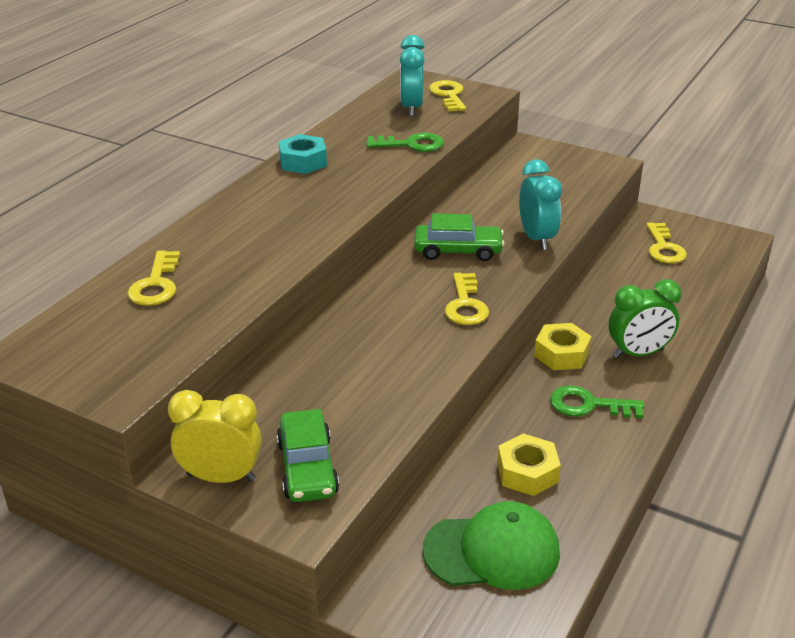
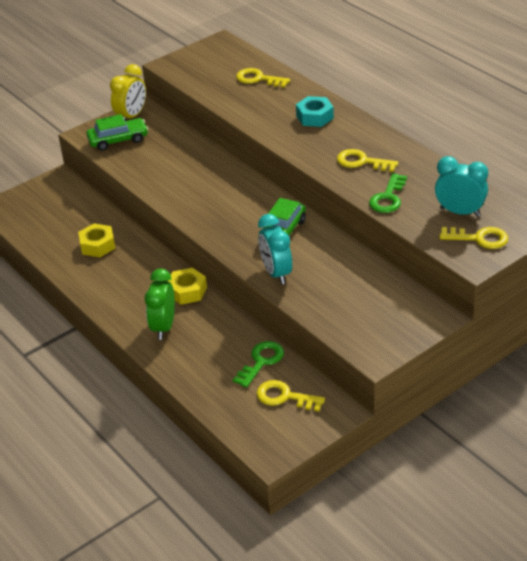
camera: 115 degrees right, 5 degrees up
(303, 162) = (384, 145): turquoise nut -> turquoise nut (314, 117)
(307, 468) = (118, 140): green car -> green car turned 150 degrees clockwise
(466, 305) = (216, 219): yellow key -> yellow key (362, 162)
(492, 551) = (57, 219): green cap -> none
(537, 238) = (276, 273): turquoise clock -> turquoise clock turned 60 degrees clockwise
(588, 405) = (132, 286): green key -> green key (261, 361)

